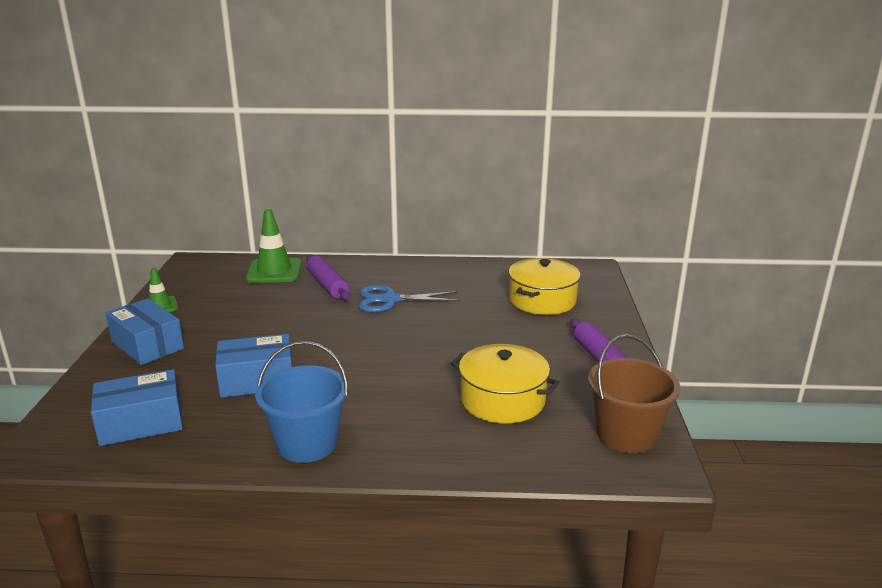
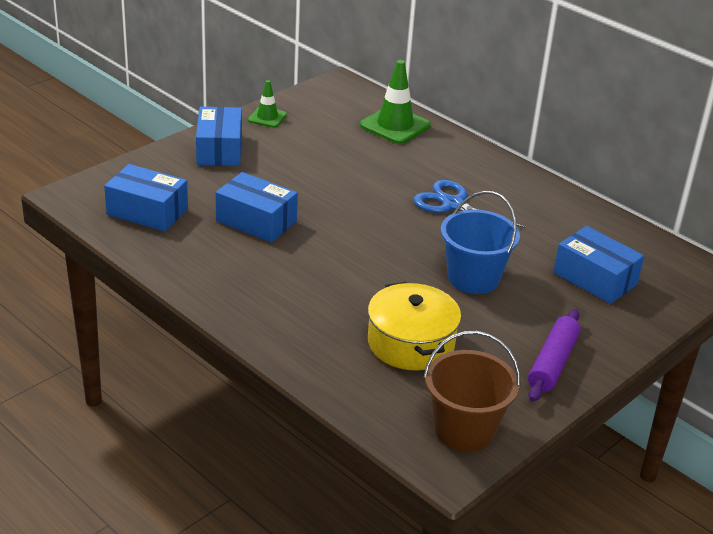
camera: 40 degrees right, 10 degrees up
(307, 444) = (226, 289): blue bucket -> blue bucket (473, 278)
(328, 285) = (421, 162): purple rolling pin -> none
(542, 300) = (595, 278): yellow pot -> blue box

